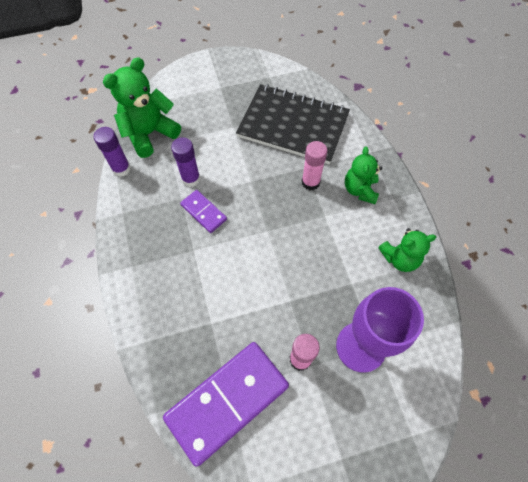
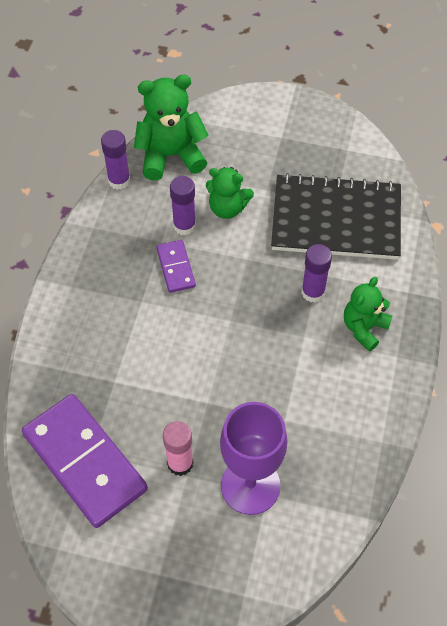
camera: 30 degrees right, 5 degrees down
(227, 401) = (84, 462): purple domino -> purple domino turned 60 degrees clockwise
(293, 126) = (336, 220): black notebook -> black notebook turned 45 degrees counterclockwise
(310, 182) = (313, 292): pink glue stick -> purple glue stick
(399, 258) = (356, 422): green teddy bear -> green teddy bear (227, 208)

